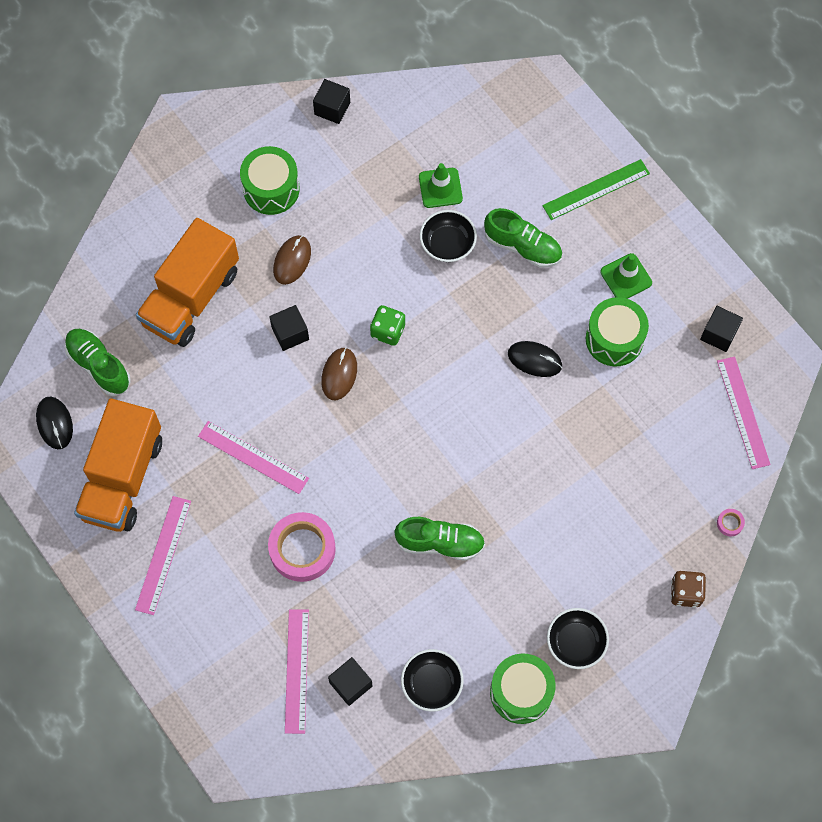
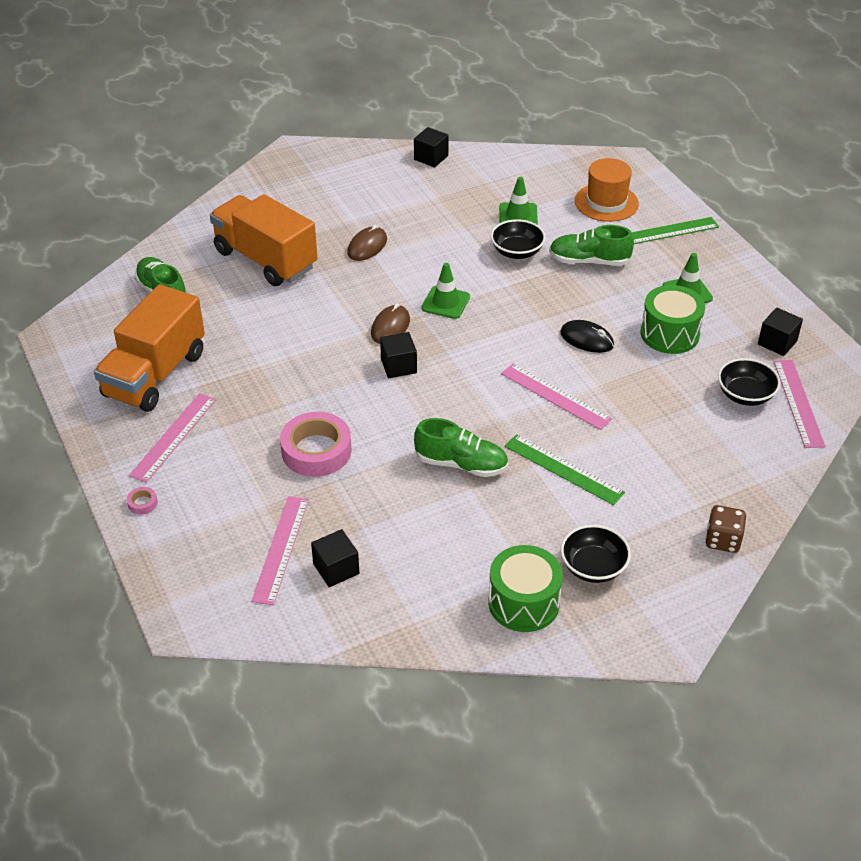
camera: 10 degrees right, 25 degrees down
(54, 423) = (105, 328): black mouse -> none
(191, 297) = (265, 259): orange truck -> orange truck turned 90 degrees clockwise
(253, 457) = (288, 375): pink ruler -> pink ruler (555, 396)
(271, 189) = (361, 200): green drum -> none
(290, 333) = (351, 293): black cube -> black cube (398, 366)
(388, 331) = (445, 302): green dice -> green traffic cone
(431, 684) = (425, 581): black bowl -> black bowl (745, 395)
(523, 246) = (589, 261): green shoe -> green shoe turned 150 degrees clockwise
(529, 152) = (606, 202): none -> orange hat
(534, 533) = (563, 469): none -> green ruler
(730, 523) = (777, 488): pink tape -> pink tape (142, 503)

